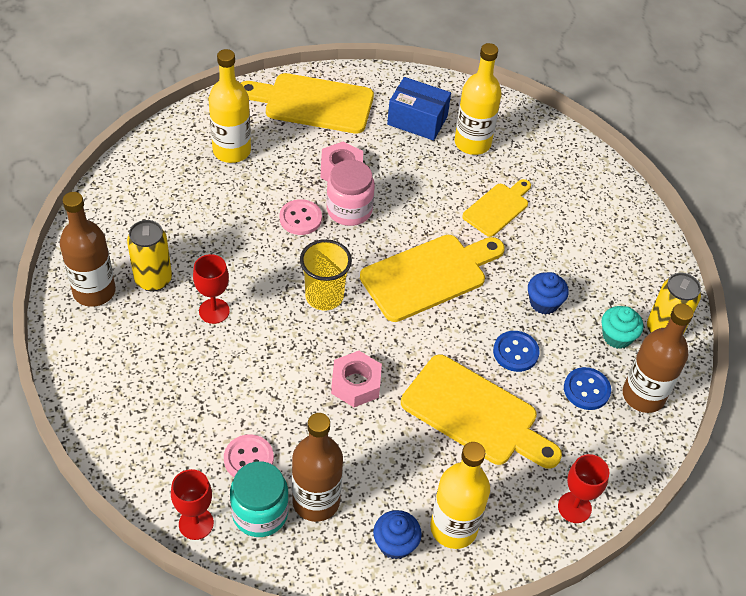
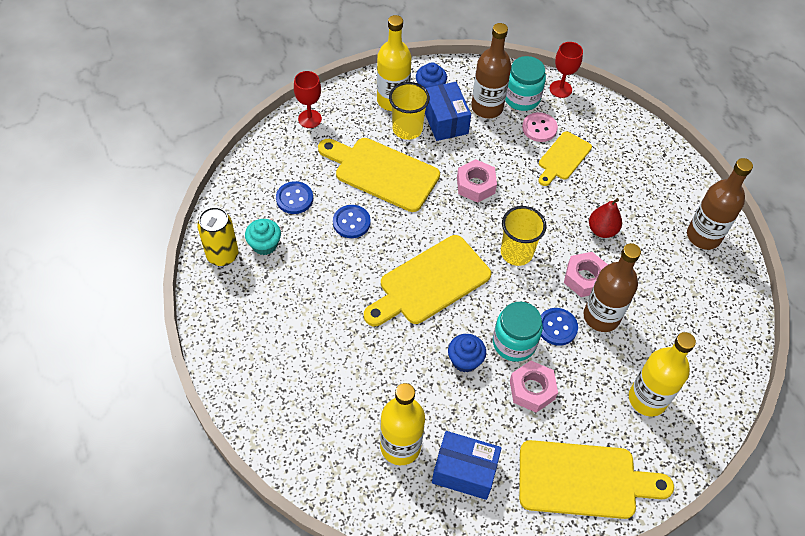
camera: 175 degrees right, 5 degrees up
(153, 279) = (661, 252): yellow can -> none
(214, 311) = (602, 230): red goblet -> red pear
(254, 261) = (584, 278): none -> pink nut
(300, 218) = (557, 327): pink button -> blue button
(349, 210) = (514, 343): pink jar -> turquoise jar
(381, 484) = (445, 121): none -> blue box
(436, 476) = (407, 129): none -> yellow cup
(498, 208) = (370, 364): yellow cutting board -> yellow cutting board (563, 158)
(544, 303) = (327, 268): blue cupcake -> blue cupcake (465, 360)
(643, 395) = (249, 198): brown bottle -> brown bottle (601, 317)

